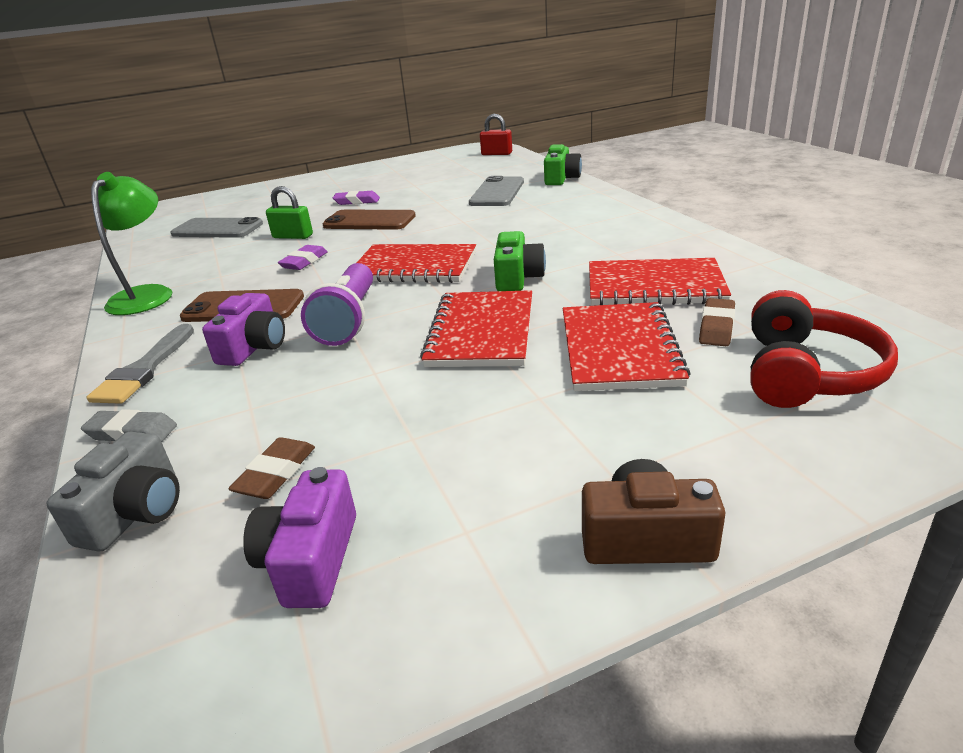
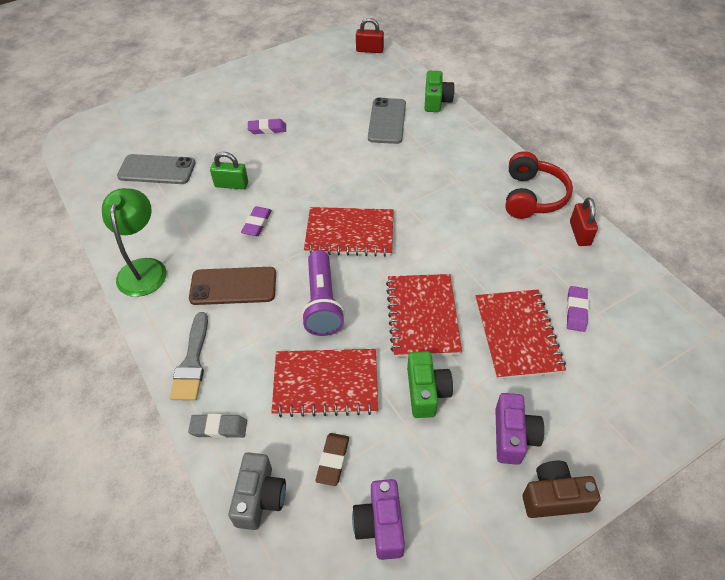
camera: 10 degrees left, 20 degrees up
(254, 347) = (263, 335): purple camera -> purple camera (513, 436)
(369, 221) = (290, 163): brown phone -> none
(517, 278) = (432, 250): green camera -> green camera (426, 392)
(654, 286) = (531, 263): red notebook -> red notebook (325, 384)
(716, 327) = (576, 311): brown eraser -> purple eraser
(730, 262) = (580, 233): none -> red padlock
(806, 373) = (631, 358): red headphones -> red headphones (532, 196)

